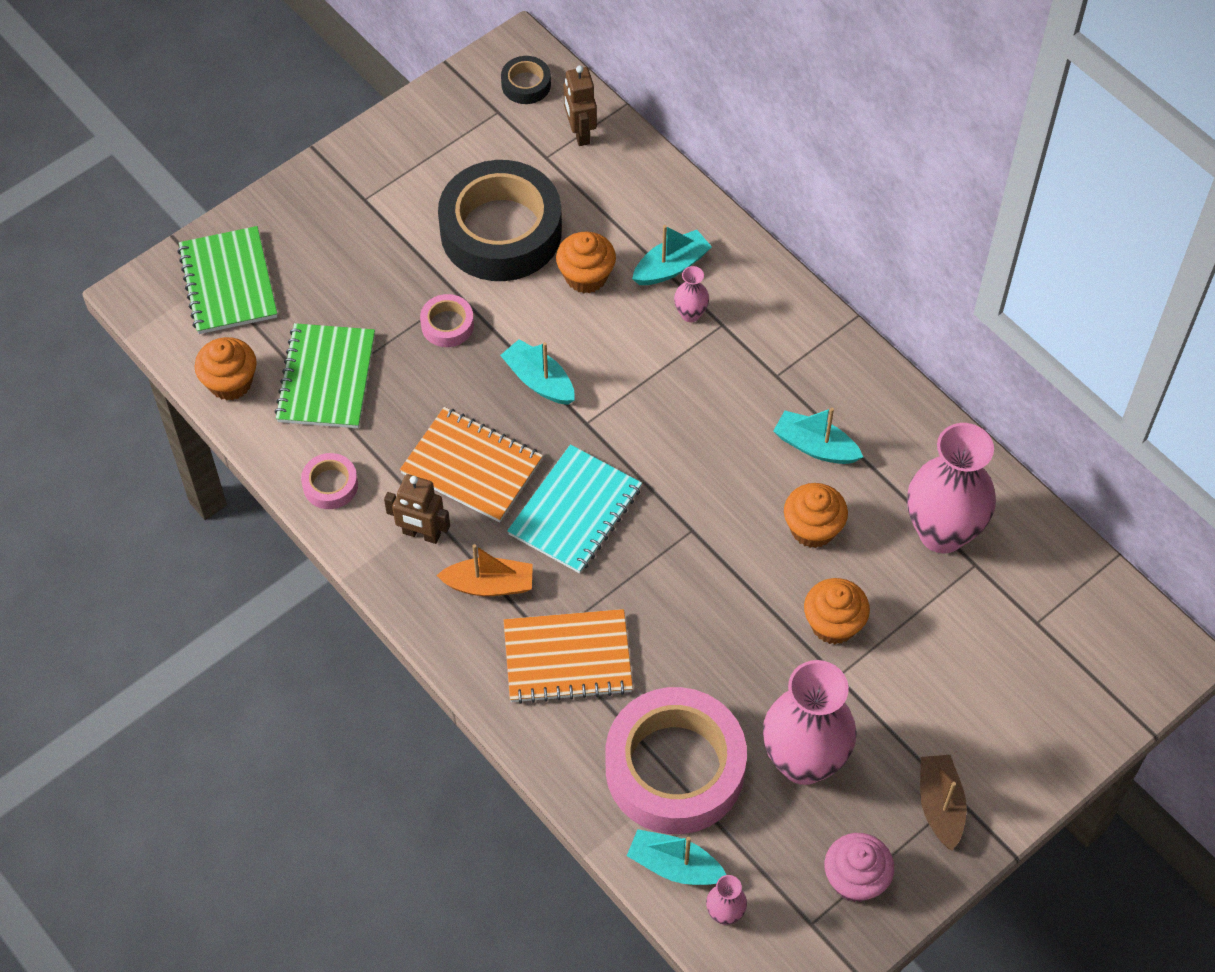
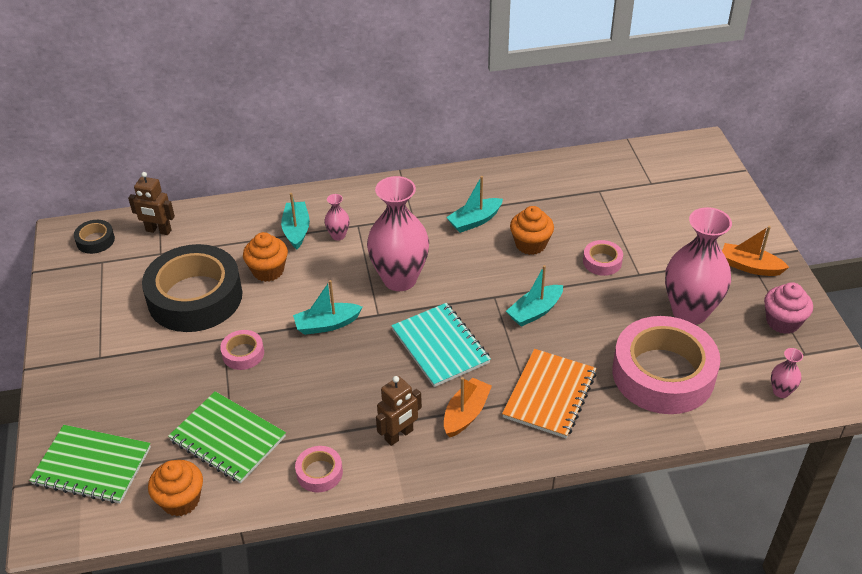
camera: 60 degrees left, 15 degrees down
(472, 467) = (366, 386): orange notebook -> none
(674, 866) = (735, 402): turquoise boat -> turquoise boat (535, 311)
(833, 624) = (602, 262): orange cupcake -> pink tape
(940, 805) = (750, 266): brown boat -> orange boat
(942, 532) = (569, 195): pink vase -> pink vase (399, 279)

